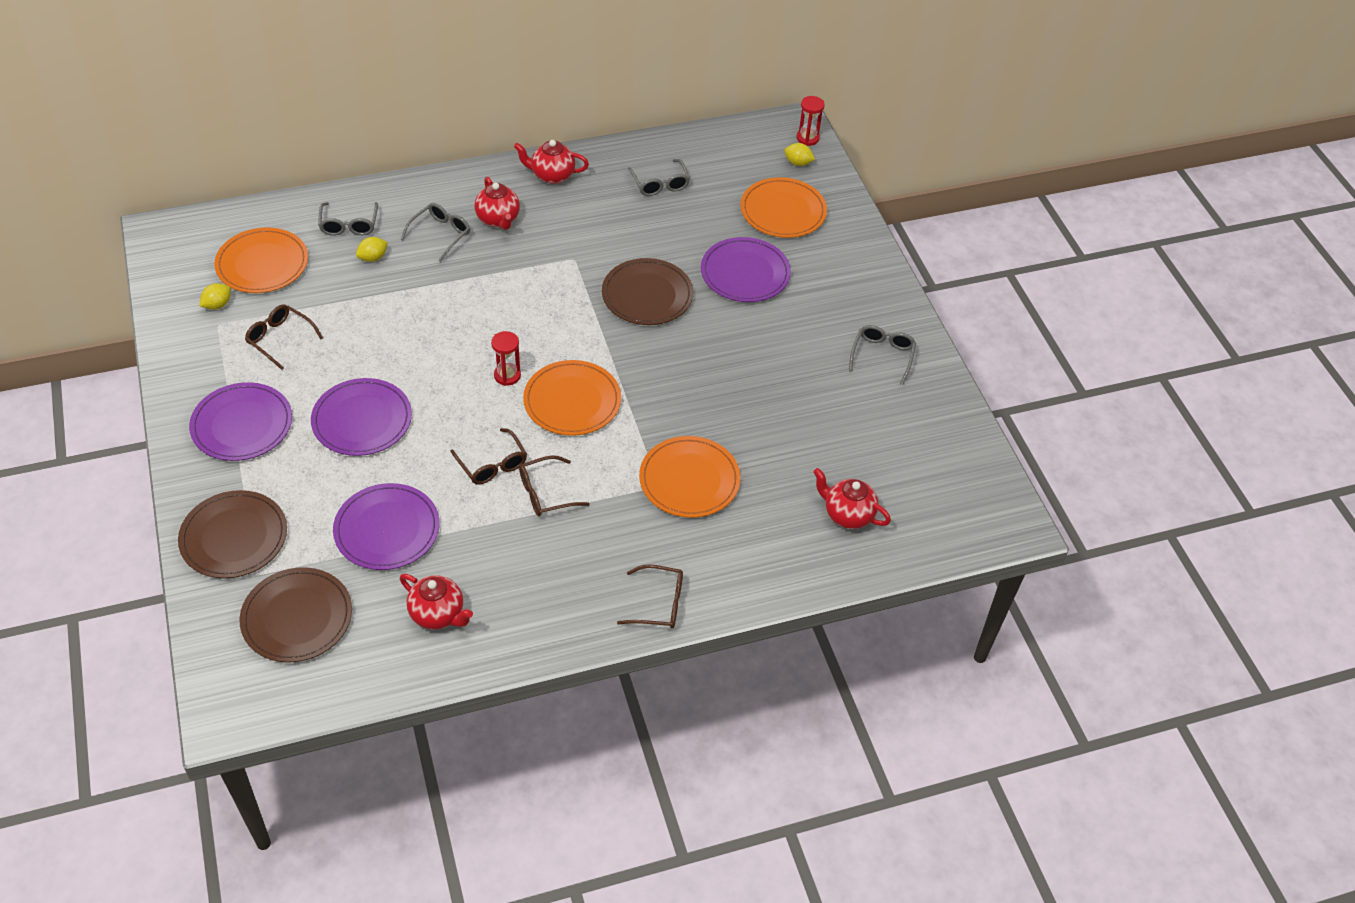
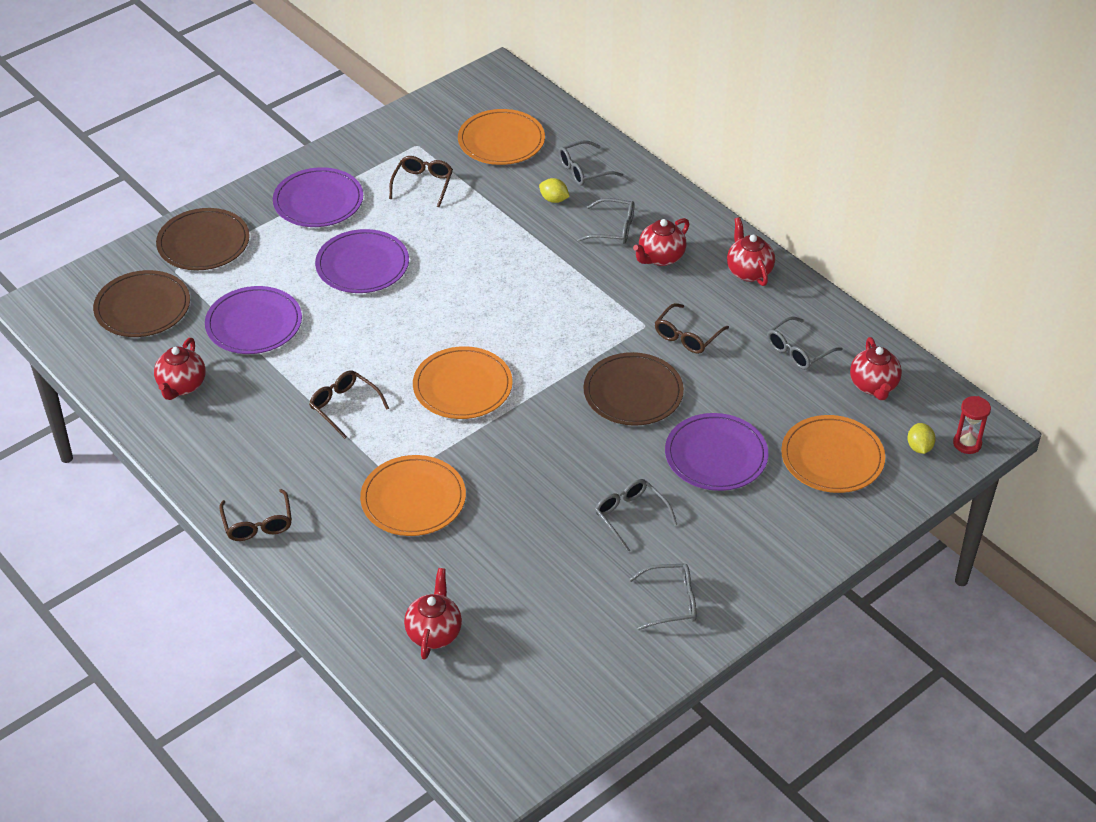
camera: 70 degrees right, 5 degrees down
(217, 305) = (438, 136): yellow lemon -> none
(492, 464) = (358, 361): brown glasses -> brown glasses (687, 336)
(507, 375) = (467, 333): red hourglass -> none
(722, 160) = (873, 386): none -> red teapot
(782, 347) = (630, 516): none -> grey glasses

